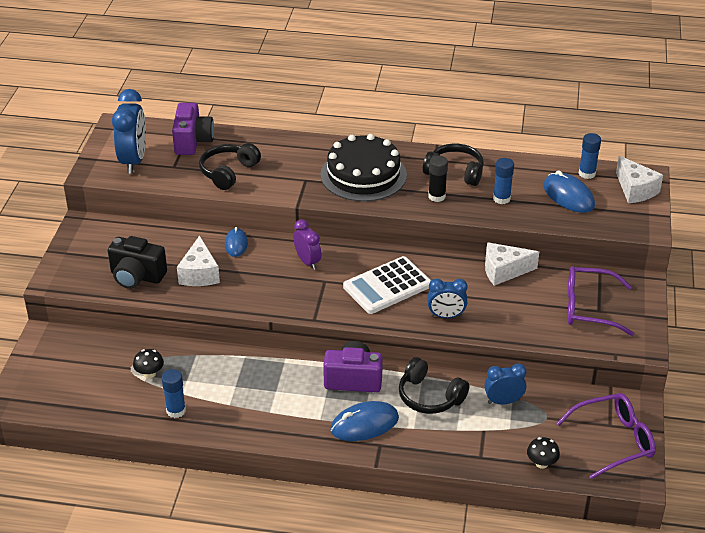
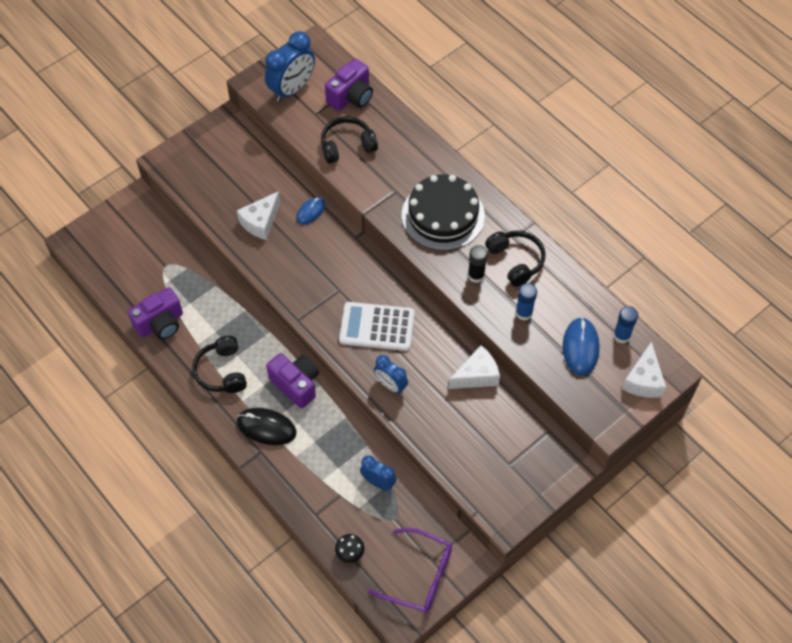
camera: 40 degrees right, 20 degrees up
(137, 276) = (218, 195): black camera -> none
(149, 373) = (172, 280): black mushroom -> none
(176, 411) = (160, 323): blue glue stick -> purple camera
(307, 262) = (344, 264): purple clock -> none
(364, 424) = (266, 427): blue mouse -> black mouse
(429, 397) = (332, 438): black headphones -> black headphones (222, 371)
(504, 271) = (476, 375): white cheese -> white cheese turned 120 degrees clockwise
(589, 308) = (504, 457): purple glasses -> none

